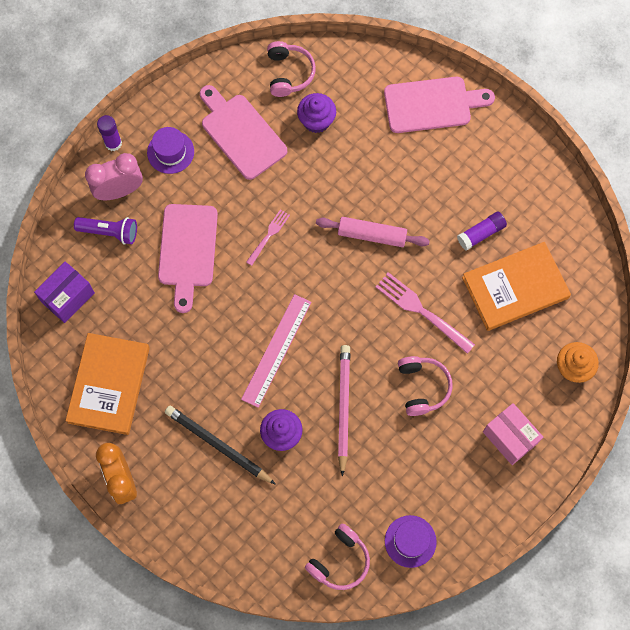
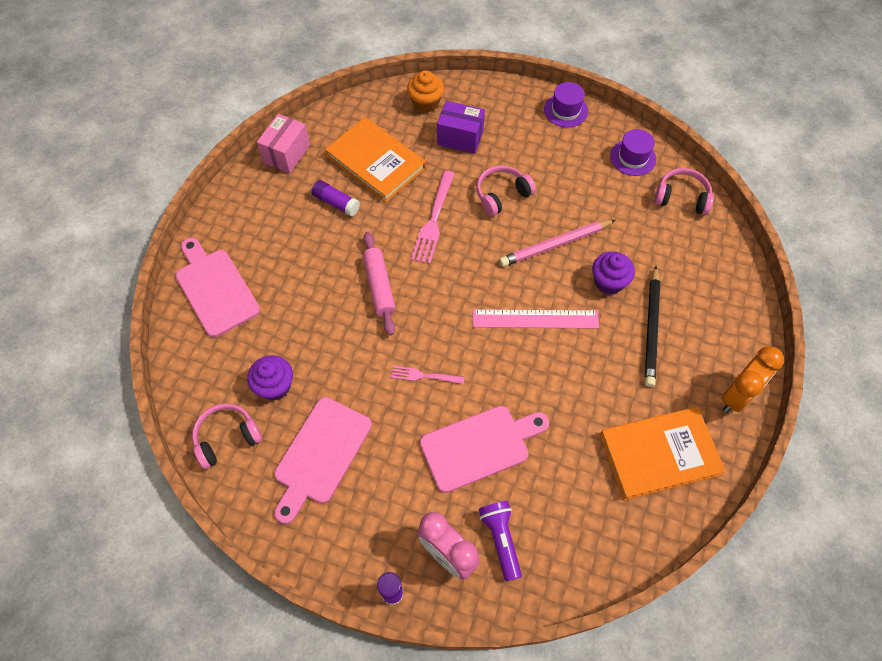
camera: 115 degrees left, 10 degrees down
(68, 297) = (596, 546): purple box -> purple box (460, 138)
(170, 152) = (375, 520): purple hat -> purple hat (565, 110)
(510, 437) = (508, 123): pink box -> pink box (286, 154)

